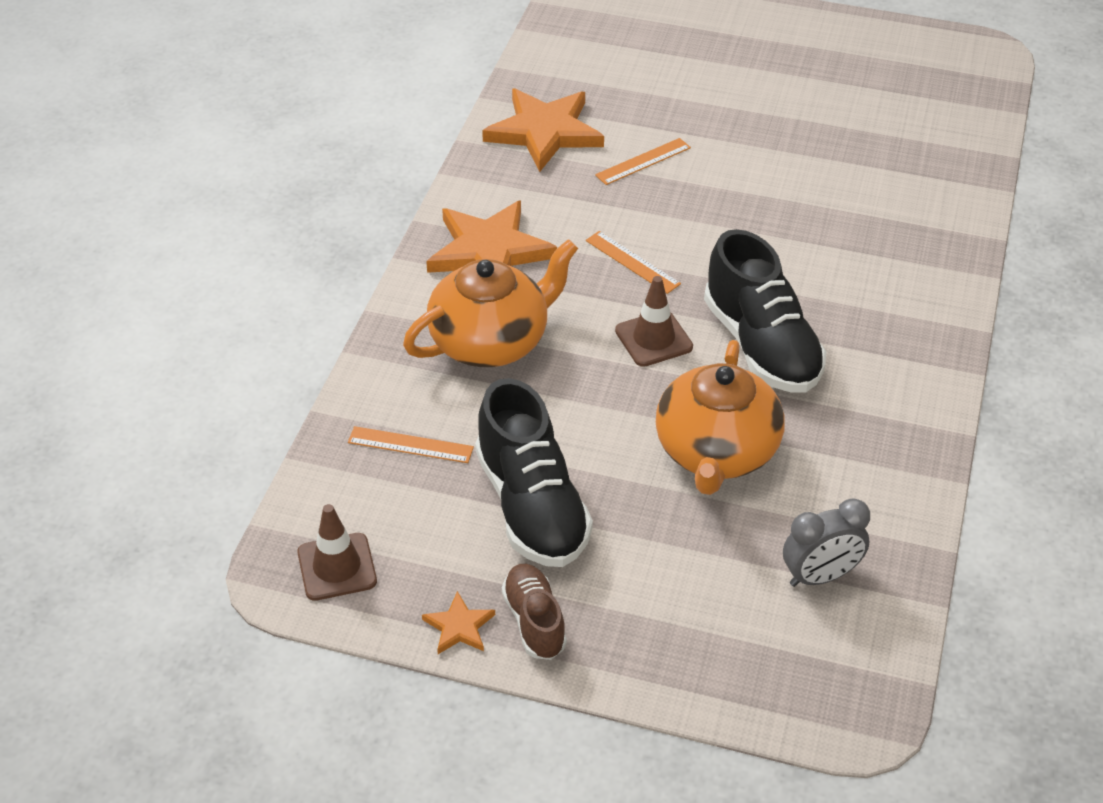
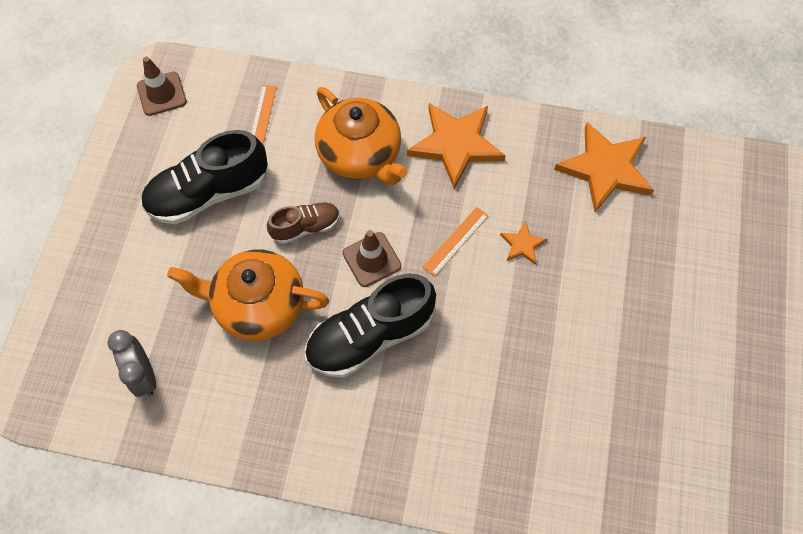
camera: 85 degrees right, 20 degrees up
(459, 626) = (113, 162): orange star -> orange star (522, 244)
(534, 621) = (115, 202): brown shoe -> brown shoe (306, 227)
(643, 161) = (581, 243): orange ruler -> none

